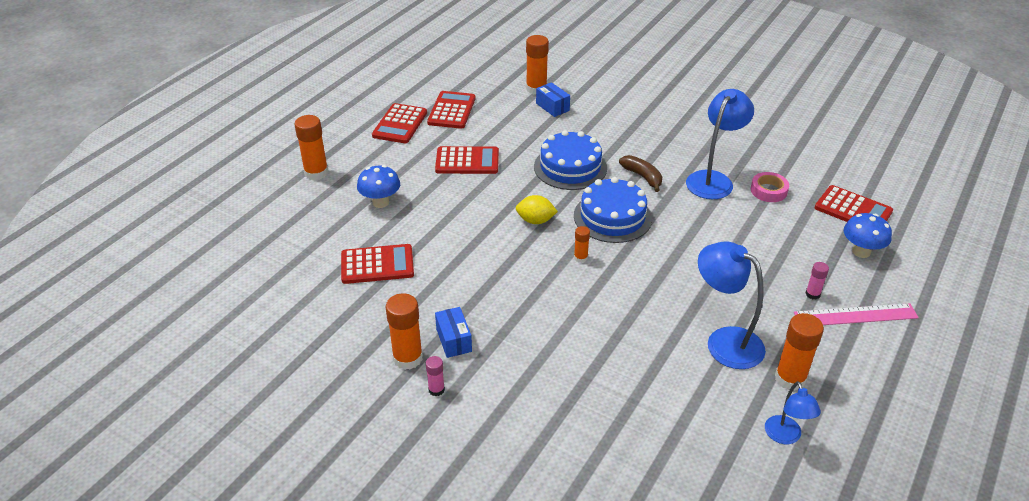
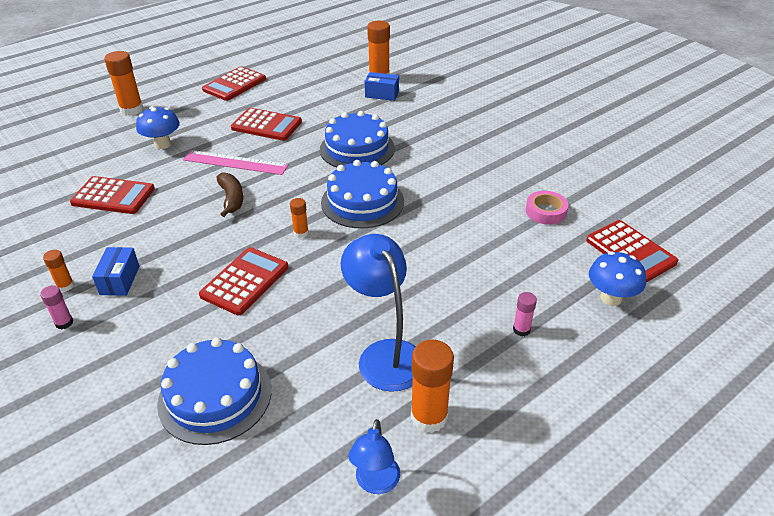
camera: 20 degrees right, 0 degrees up
(408, 358) = (65, 286): orange glue stick -> orange glue stick, size x0.53
(451, 110) = (288, 81): red calculator -> red calculator (245, 281)
(535, 221) = (285, 189): yellow lemon -> none
(552, 107) = (382, 94): blue box -> blue box turned 60 degrees counterclockwise
(617, 411) = (215, 396): none -> blue cake
(642, 177) = (421, 171): brown banana -> brown banana (231, 199)
(713, 179) = (493, 189): blue lamp -> none
(855, 315) = (557, 366): pink ruler -> pink ruler (235, 162)

